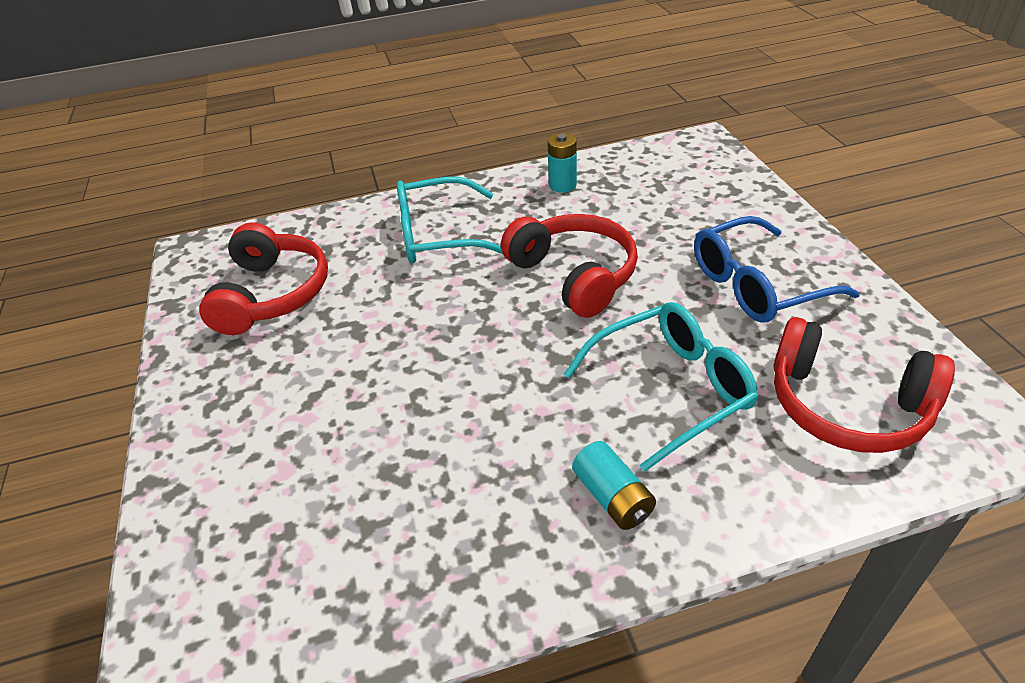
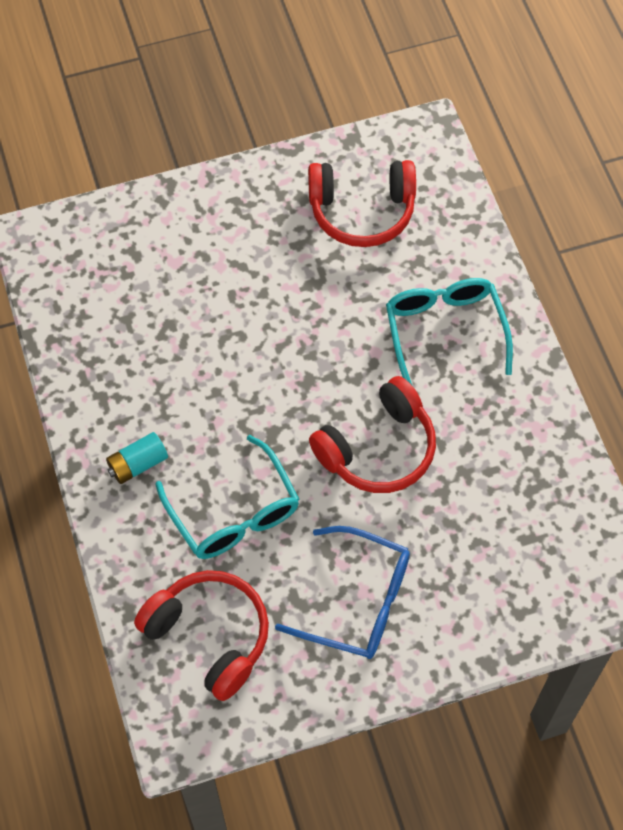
camera: 85 degrees right, 20 degrees up
(562, 185) = (532, 443): turquoise battery -> none
(756, 285) = (358, 601): blue glasses -> blue glasses turned 135 degrees clockwise
(846, 405) = (209, 636): red headphones -> red headphones turned 105 degrees clockwise

